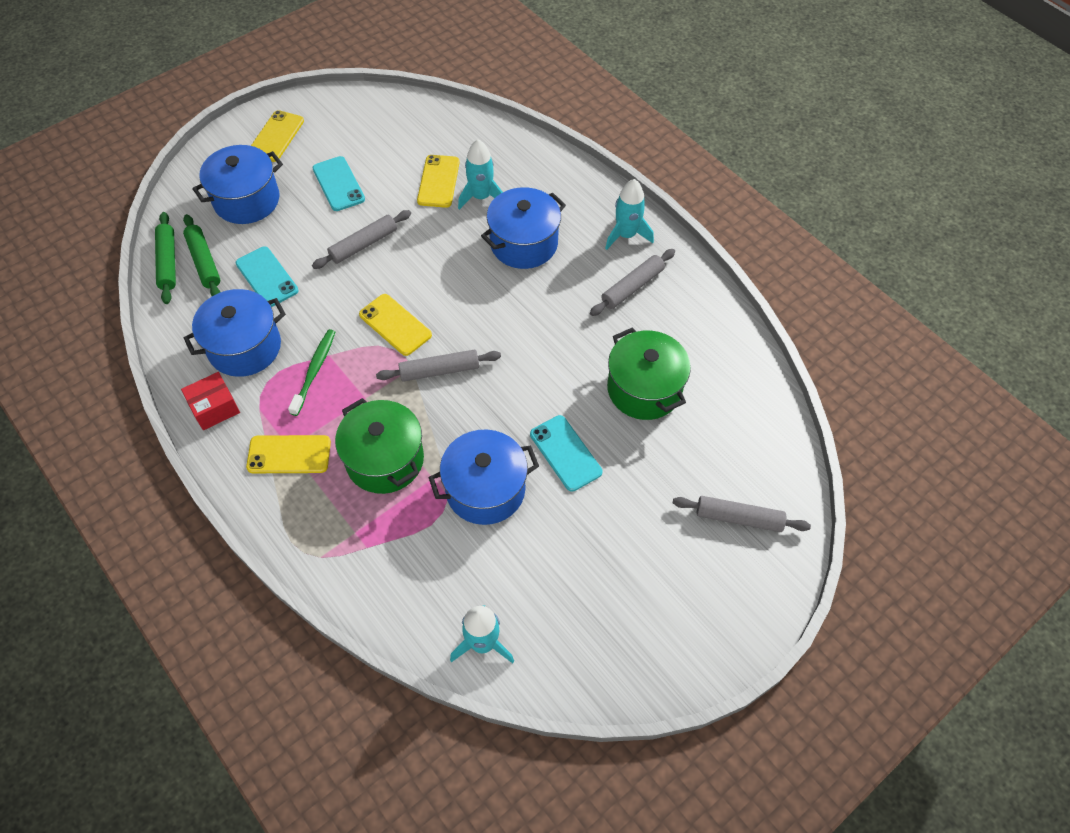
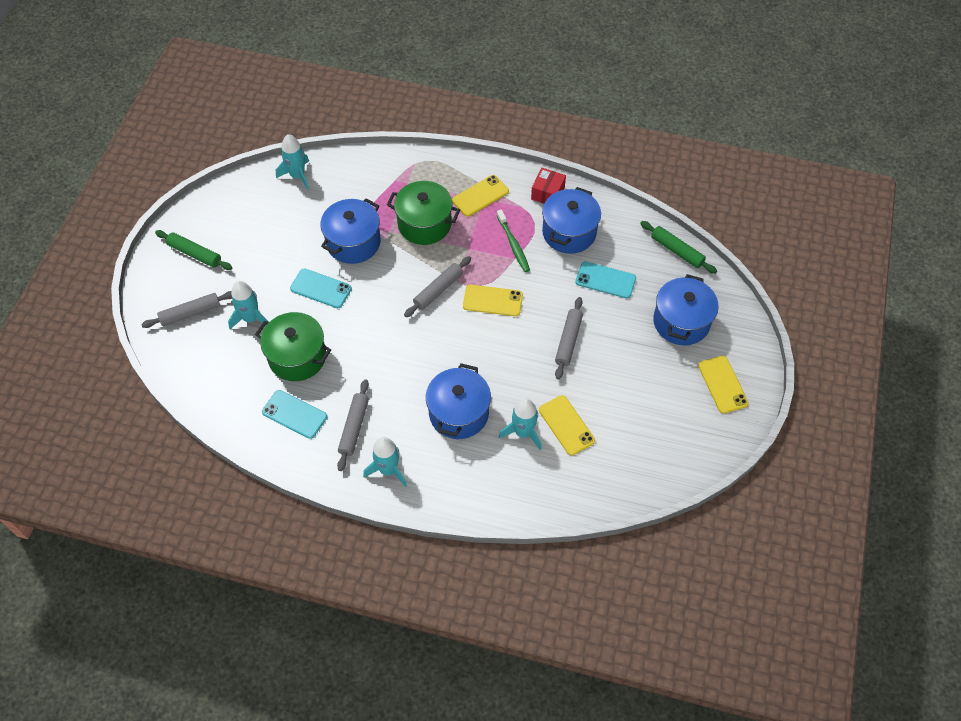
camera: 145 degrees right, 0 degrees up
(204, 262) = (655, 265): green rolling pin -> green rolling pin (195, 254)
(338, 184) = (635, 375): turquoise phone -> turquoise phone (294, 414)
(669, 466) = (251, 318): none -> turquoise rocket

